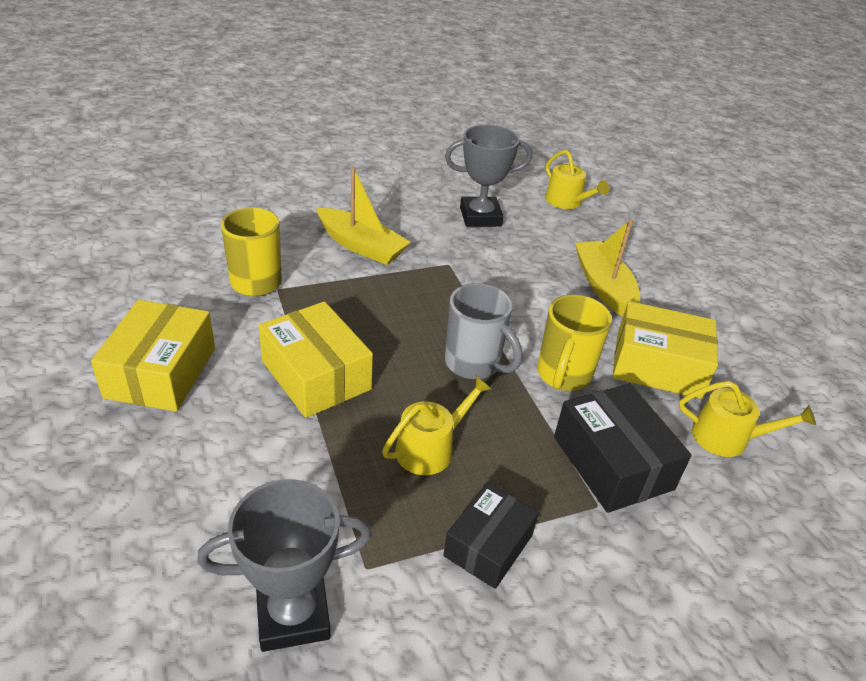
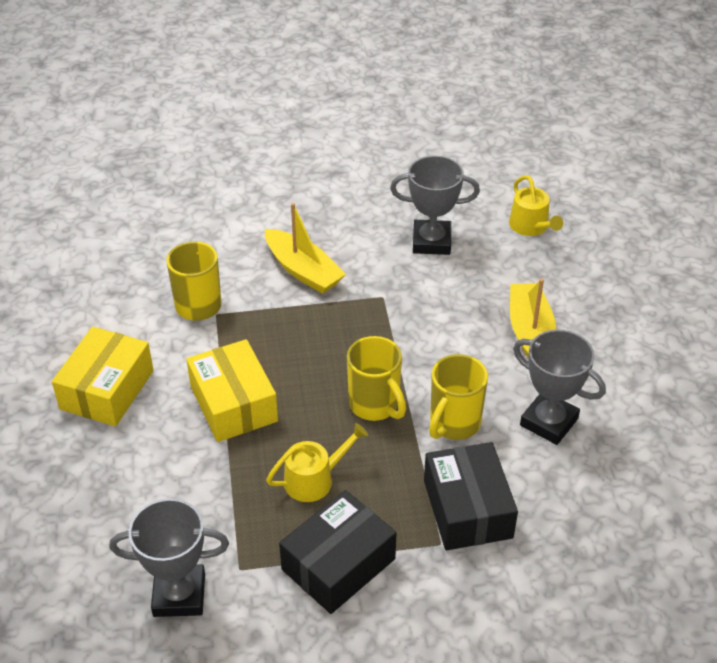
camera: 15 degrees right, 5 degrees up
(474, 364) = (375, 405): grey mug -> yellow mug
(488, 545) = (338, 564): black box -> black box, size x1.50
(657, 366) = (549, 422): yellow box -> grey trophy
(727, 438) = (583, 498): yellow watering can -> none

